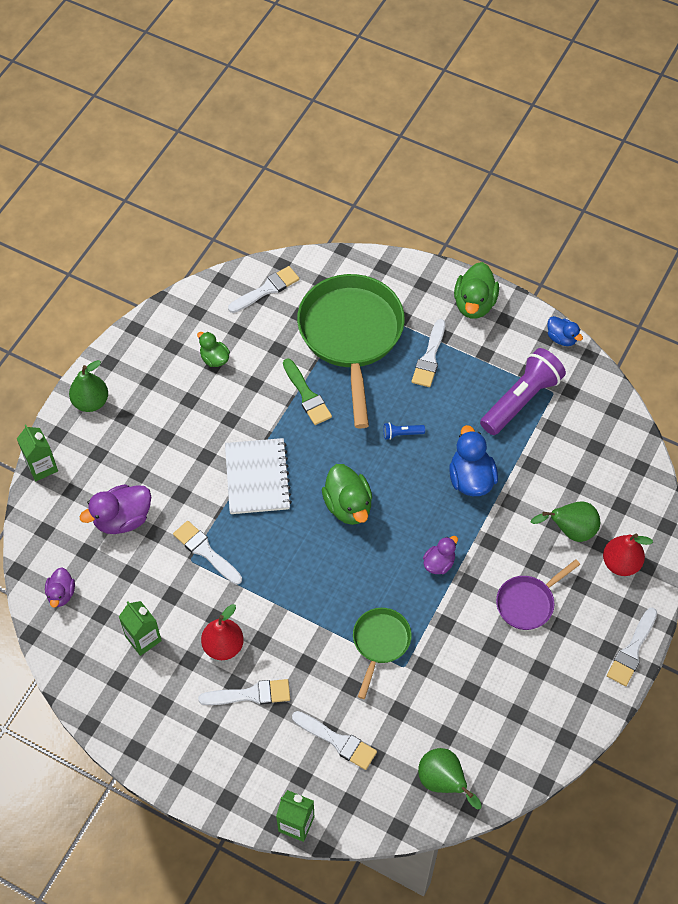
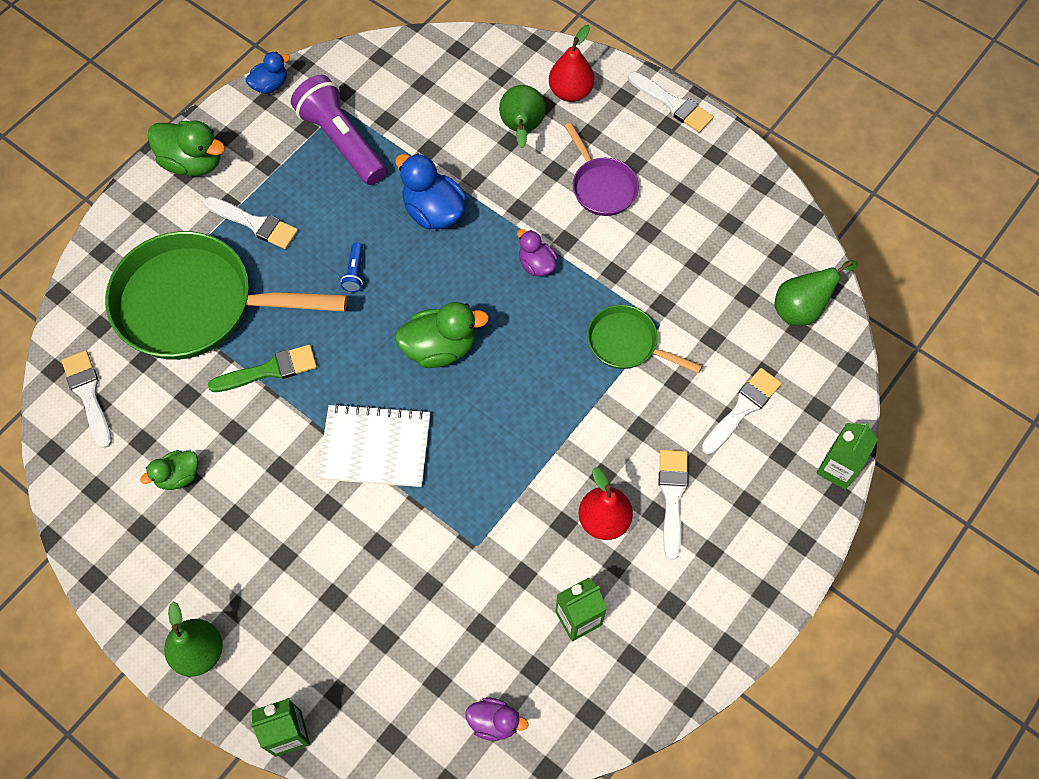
camera: 80 degrees left, 5 degrees up
(122, 519) = (397, 627): purple duck -> none
(205, 551) = (468, 525): white brush -> none
(471, 478) = (433, 212): blue duck -> blue duck turned 45 degrees clockwise

